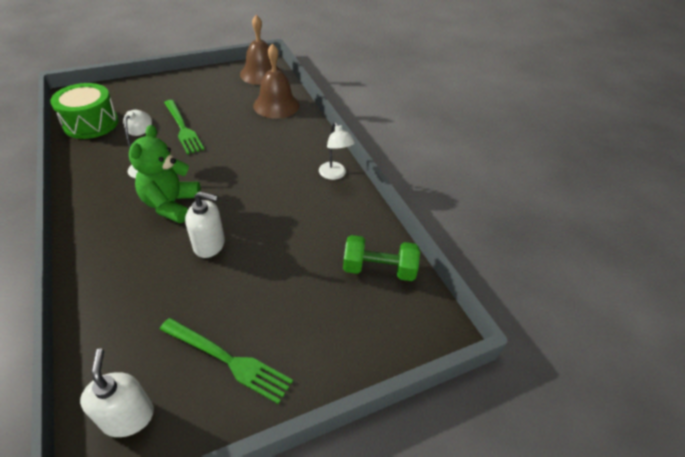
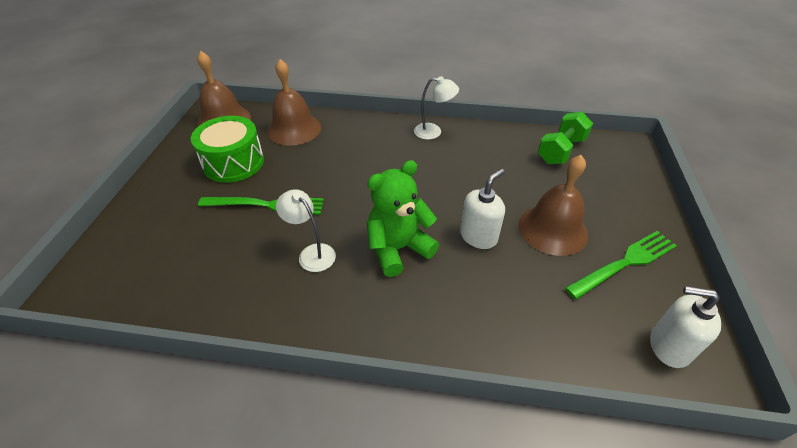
camera: 55 degrees left, 0 degrees up
(91, 123) = (168, 286): green drum -> green drum (233, 162)
(171, 204) = (398, 249): green teddy bear -> green teddy bear turned 105 degrees clockwise
(247, 292) = (552, 229): none -> brown bell

